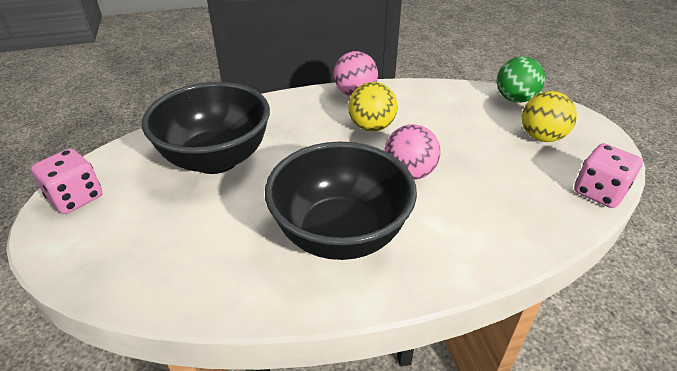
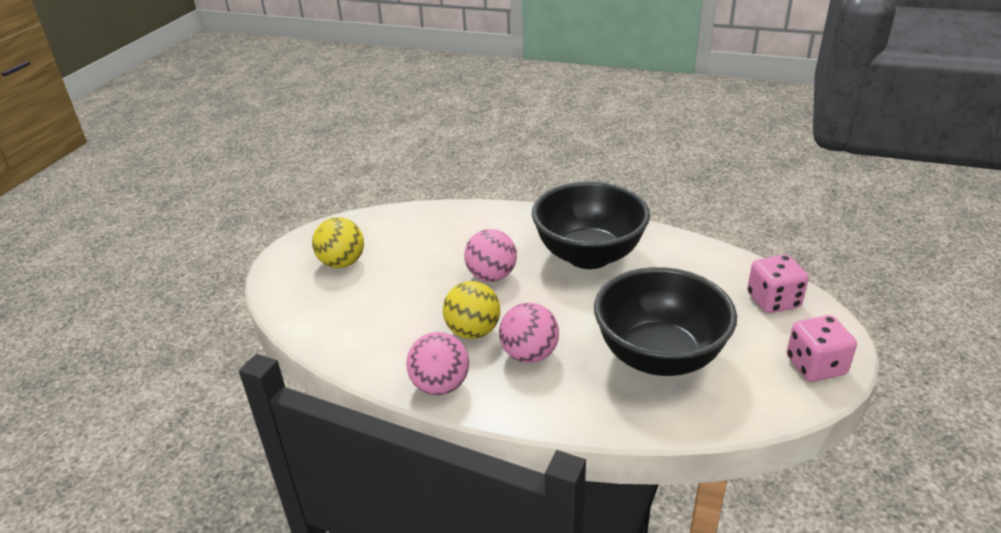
camera: 145 degrees left, 5 degrees down
(316, 127) = (529, 355): none -> pink ball
(515, 99) = (293, 305): green ball -> none
(599, 192) = (378, 217): pink dice -> pink dice (773, 301)

